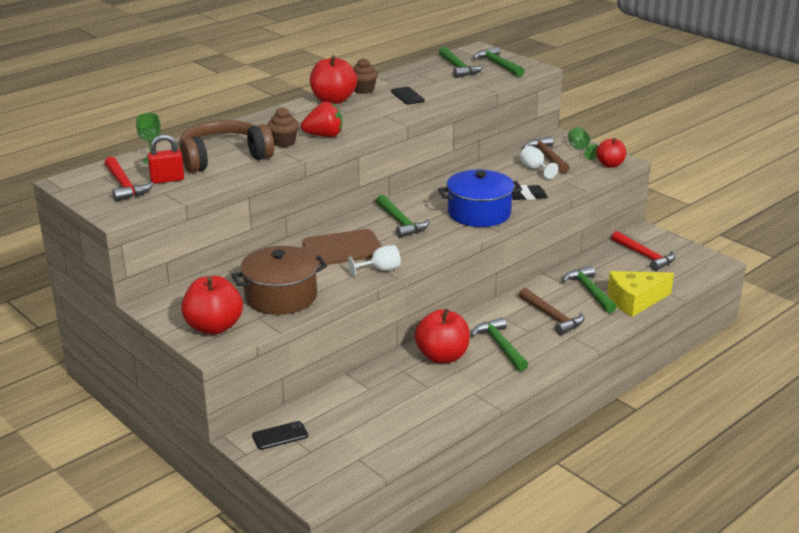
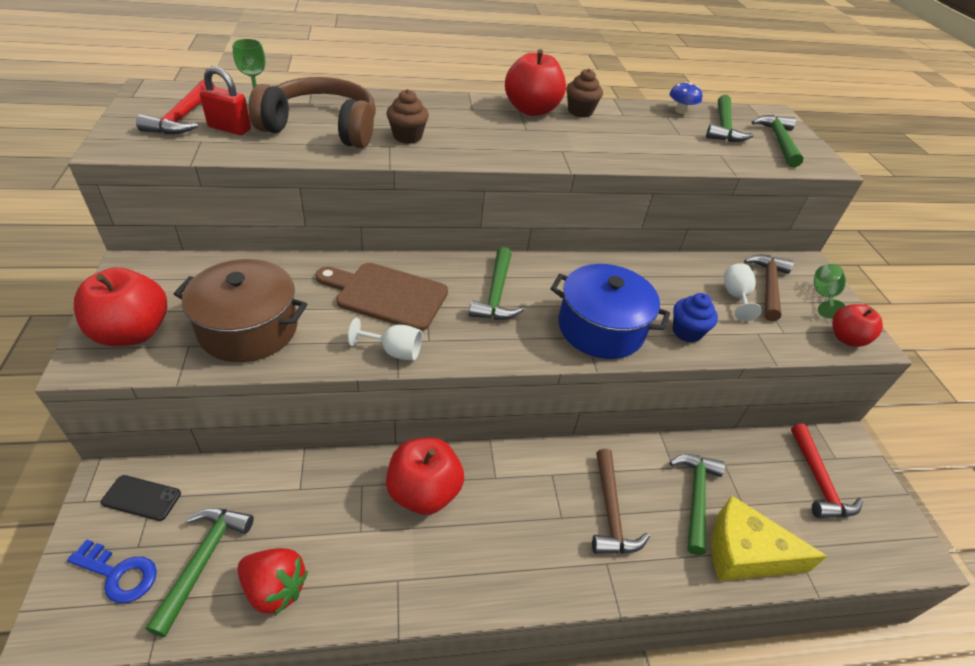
camera: 30 degrees right, 15 degrees up
(317, 464) = (119, 574): none -> blue key
(324, 136) = (460, 147): red strawberry -> red strawberry (275, 588)
(407, 96) = (620, 137): black phone -> none
(422, 67) = (680, 111): none -> blue mushroom
(500, 345) = (504, 519): green hammer -> green hammer (203, 560)
(526, 196) = (687, 332): black eraser -> blue cupcake

